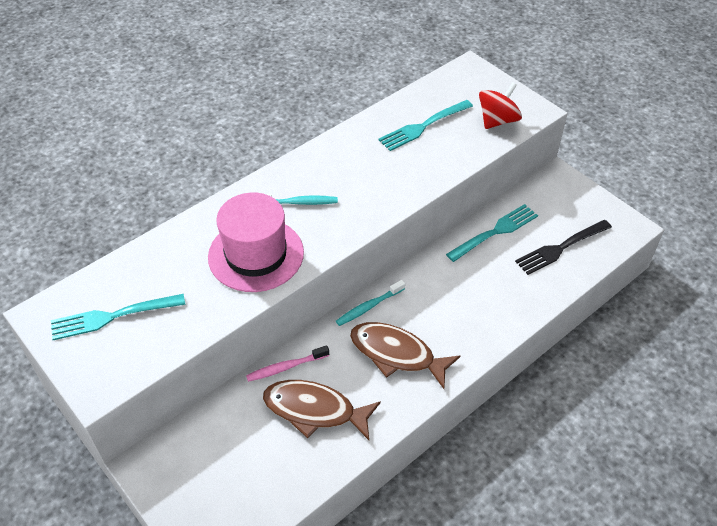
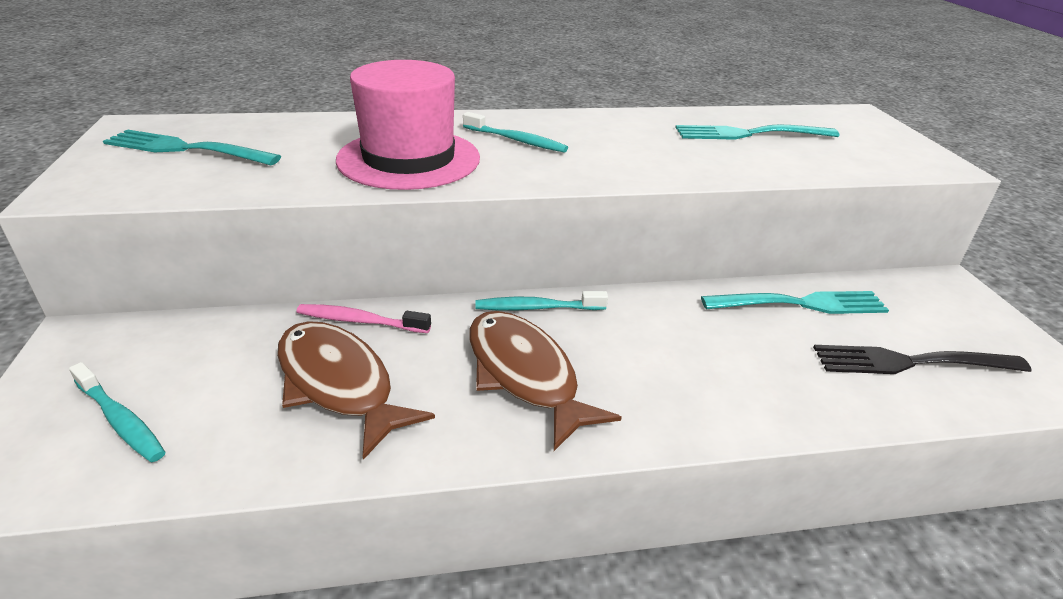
camera: 30 degrees right, 15 degrees down
(232, 489) = (120, 420): none -> turquoise toothbrush
(497, 120) = (870, 157): red spinning top -> none

